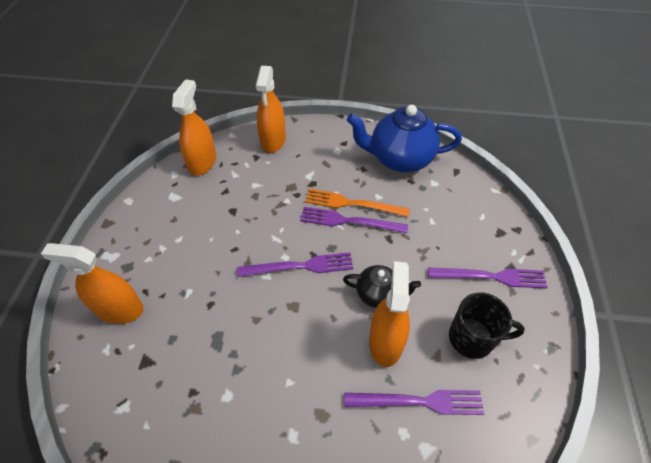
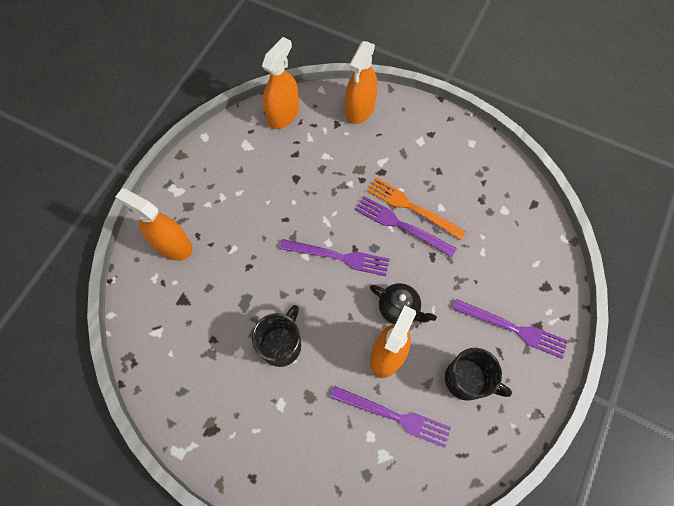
camera: 20 degrees right, 15 degrees up
(271, 370) = (281, 344): none -> black mug
(400, 159) = (481, 171): blue teapot -> none

